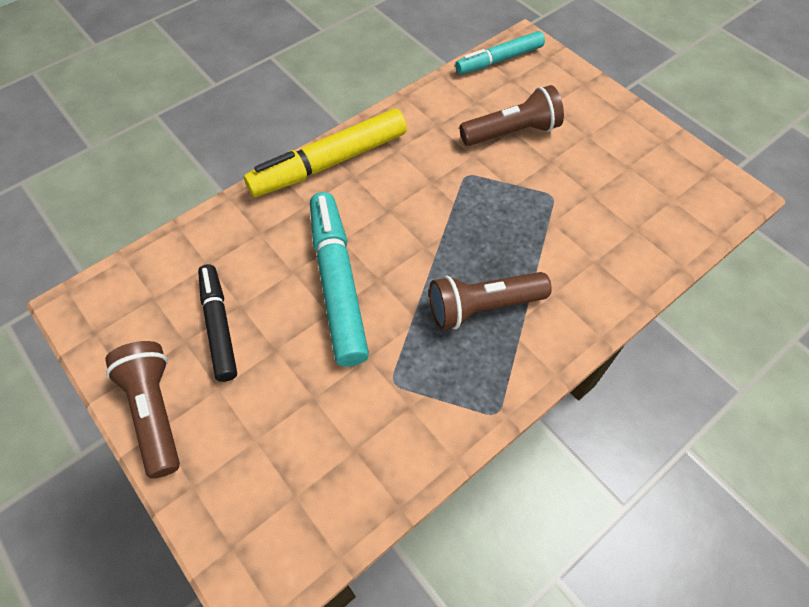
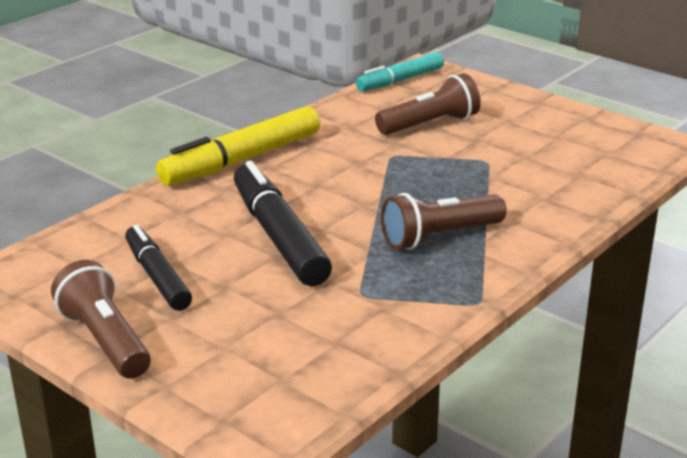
camera: 10 degrees left, 30 degrees down
(338, 283) = (279, 236): turquoise marker -> black marker

